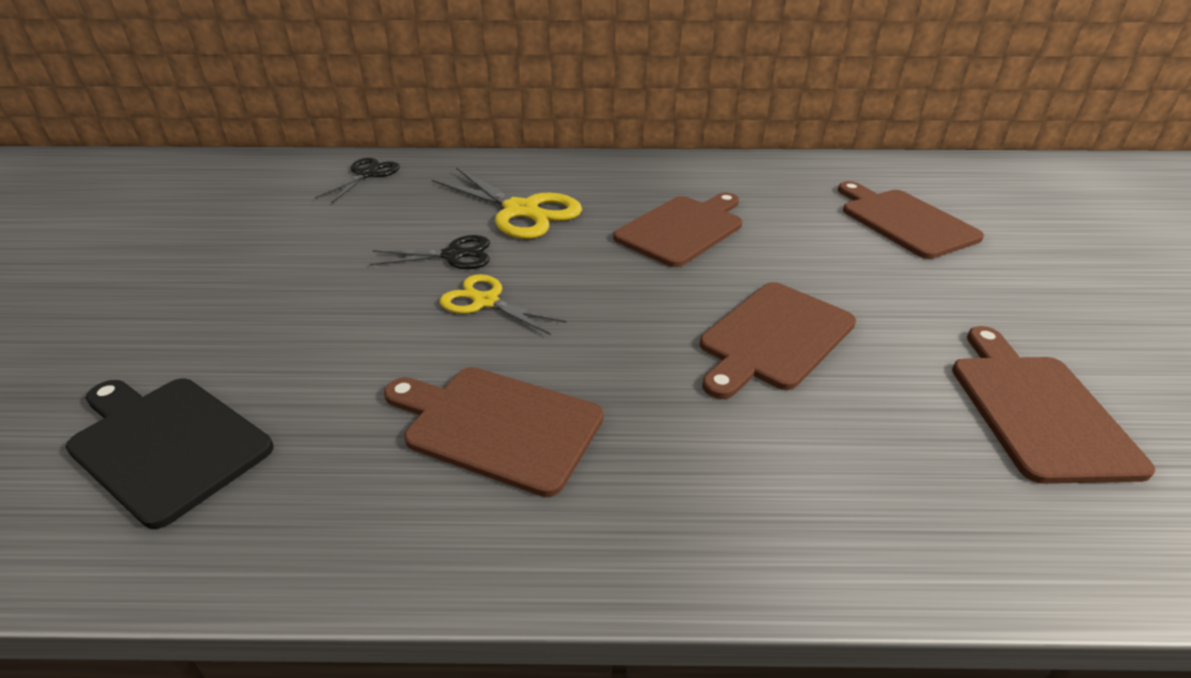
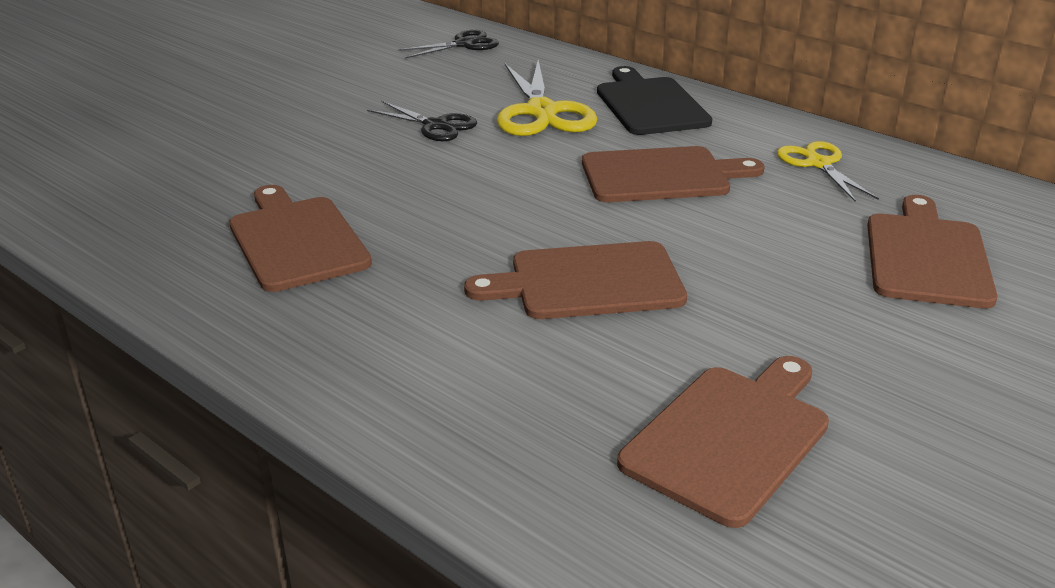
camera: 40 degrees right, 5 degrees down
(166, 443) = (120, 167): black cutting board -> black cutting board (650, 104)
(485, 301) = (408, 165): yellow scissors -> yellow scissors (818, 164)

